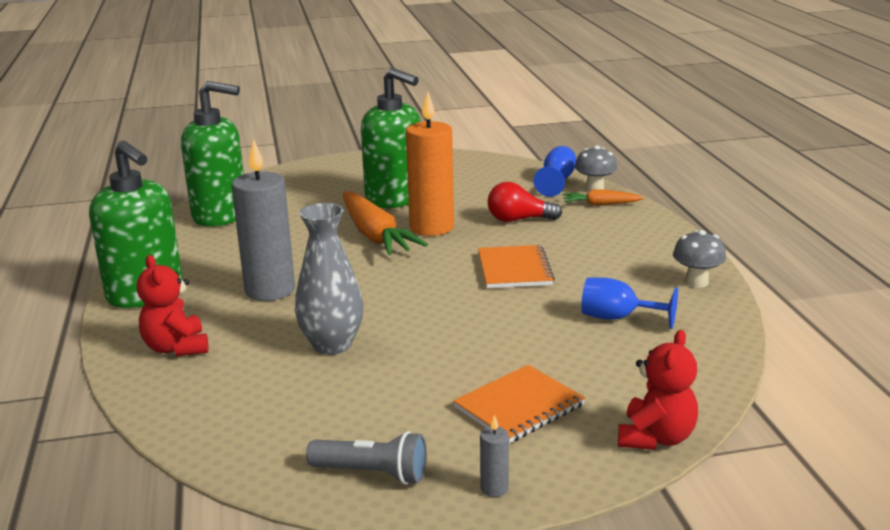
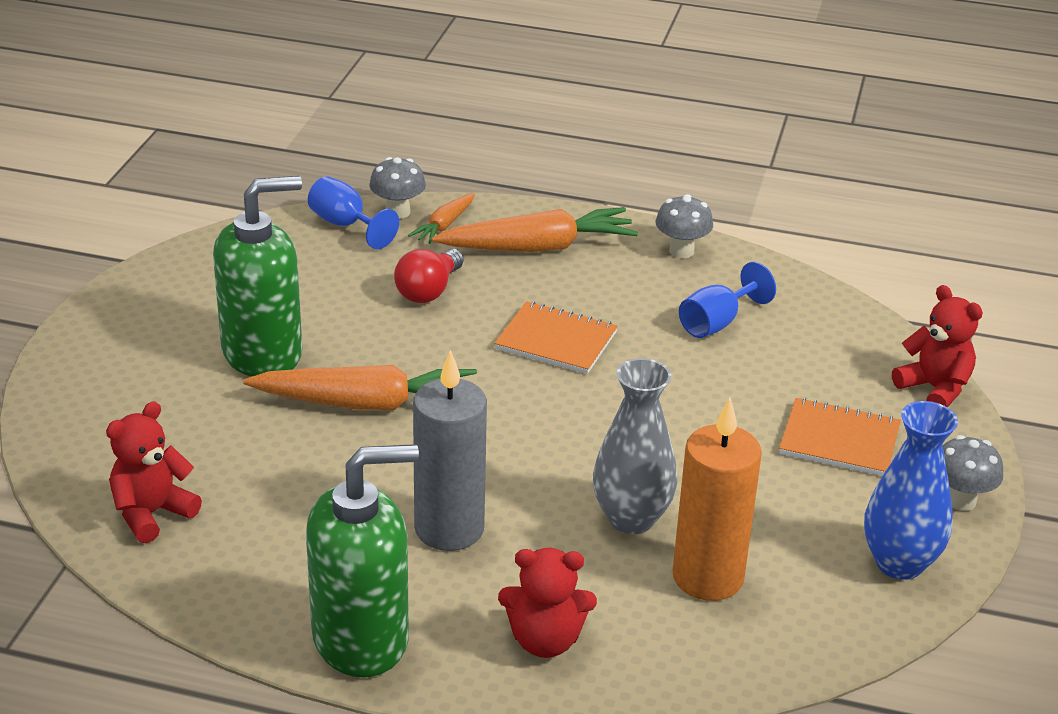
camera: 65 degrees left, 10 degrees up
(220, 215) = (152, 513): green soap dispenser -> red teddy bear
(372, 473) = (899, 563): grey flashlight -> blue vase
(431, 227) = (387, 356): orange candle -> orange candle (708, 577)
(494, 488) = (961, 500): grey candle -> grey mushroom
(519, 406) = (839, 440): orange notebook -> orange notebook turned 60 degrees counterclockwise
(621, 236) = (538, 247): none -> orange carrot

